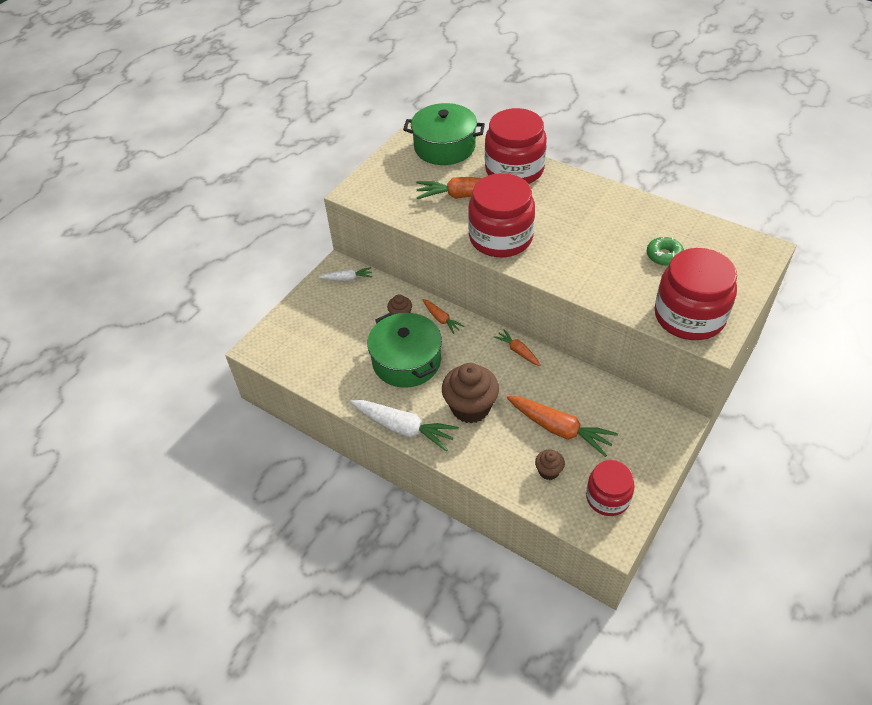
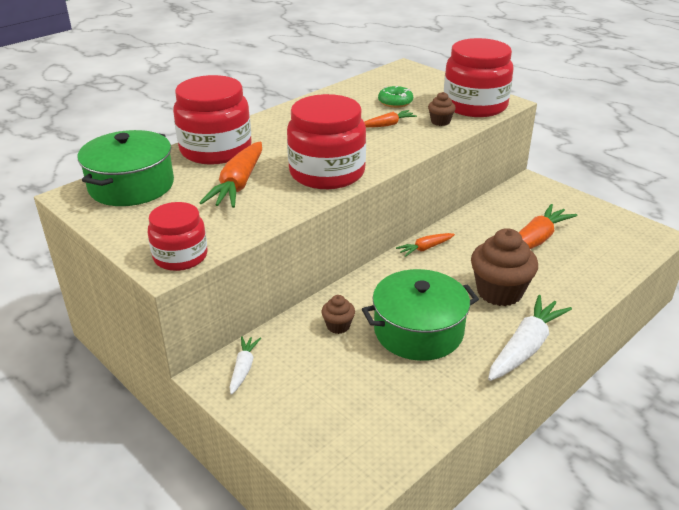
camera: 80 degrees left, 15 degrees down
(441, 319) = (358, 294): orange carrot -> orange carrot (388, 125)
(548, 471) = (586, 256): brown cupcake -> brown cupcake (440, 122)
(607, 497) = (614, 230): red jar -> red jar (180, 256)

